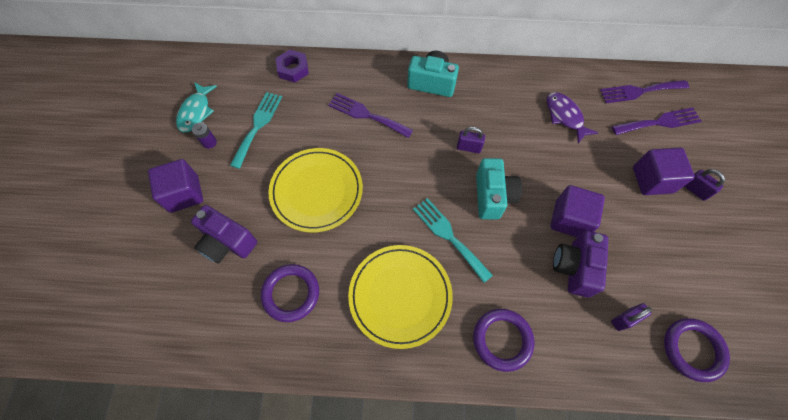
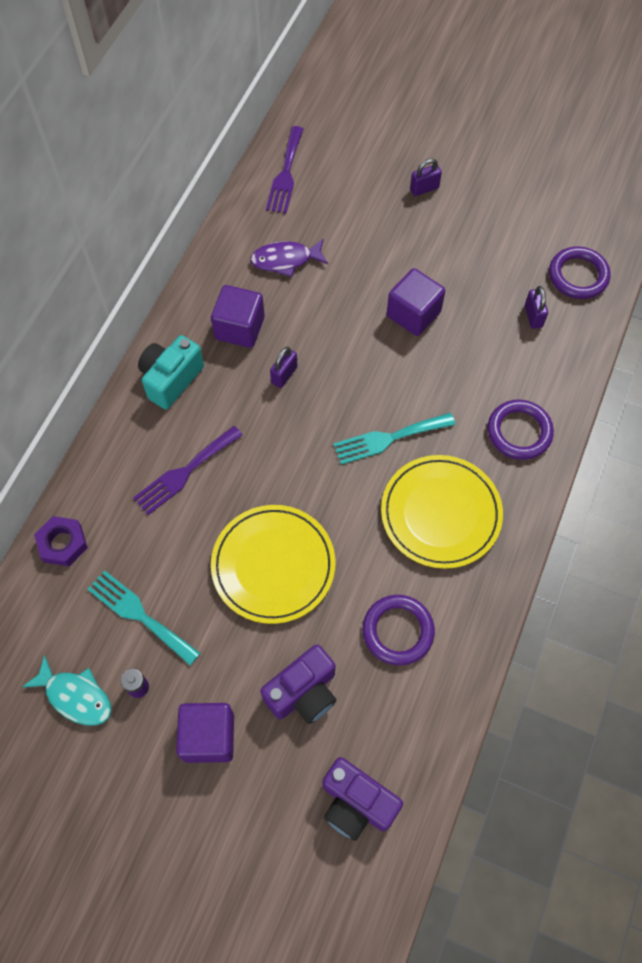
camera: 70 degrees left, 0 degrees up
(492, 196) = (357, 375): turquoise camera -> none
(574, 268) = (467, 334): purple camera -> purple camera (356, 803)
(652, 180) = (398, 218): purple cube -> purple cube (239, 328)
(659, 122) = (333, 177): purple fork -> none

